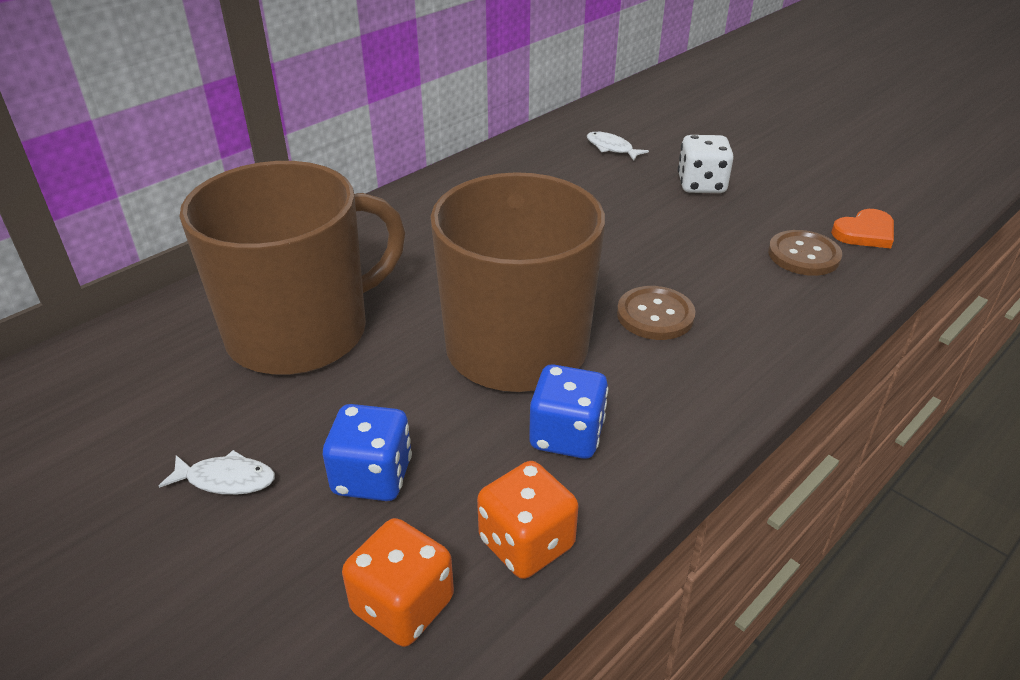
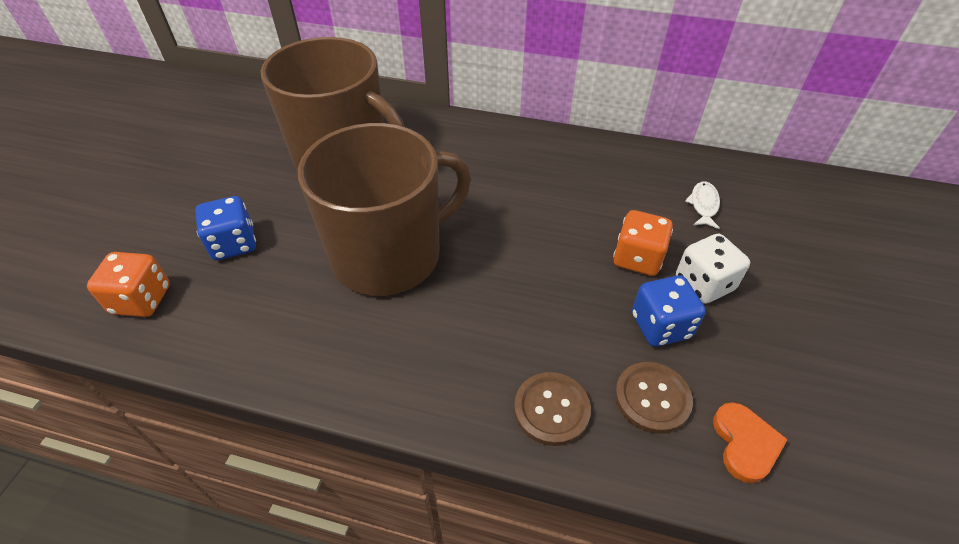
camera: 60 degrees right, 10 degrees up
(226, 479) = (210, 191): white fish -> none
(526, 543) = (204, 335): orange dice -> orange dice (637, 259)
(566, 435) = (309, 317): blue dice -> blue dice (660, 326)
(655, 315) = (476, 318): brown button -> brown button (551, 409)
(865, 232) = (745, 443): orange heart -> orange heart turned 120 degrees counterclockwise

